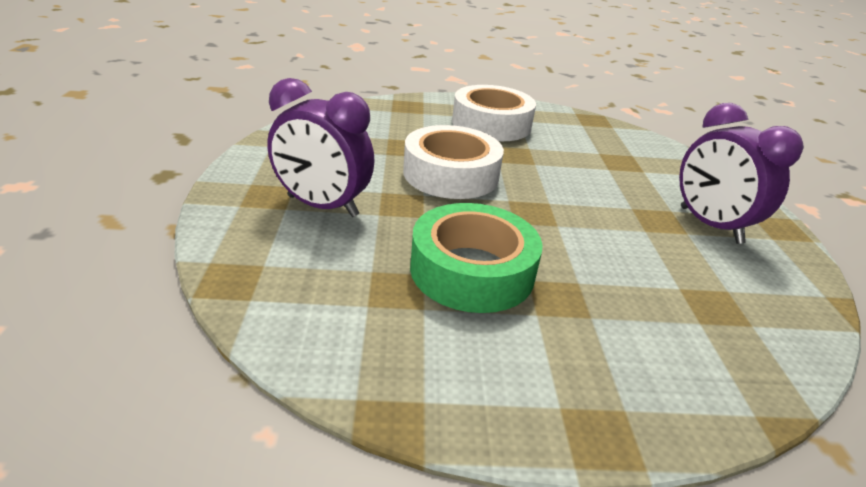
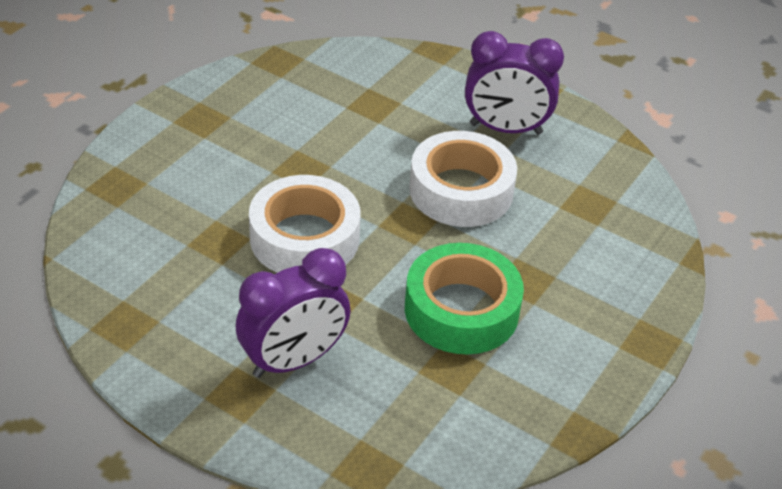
camera: 55 degrees left, 10 degrees up
(491, 124) = (223, 145): white tape -> white tape (461, 190)

